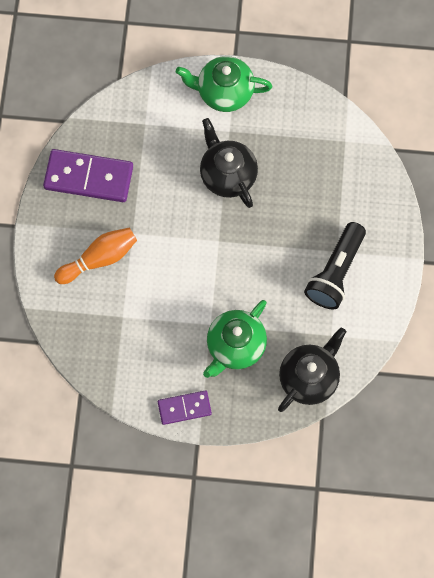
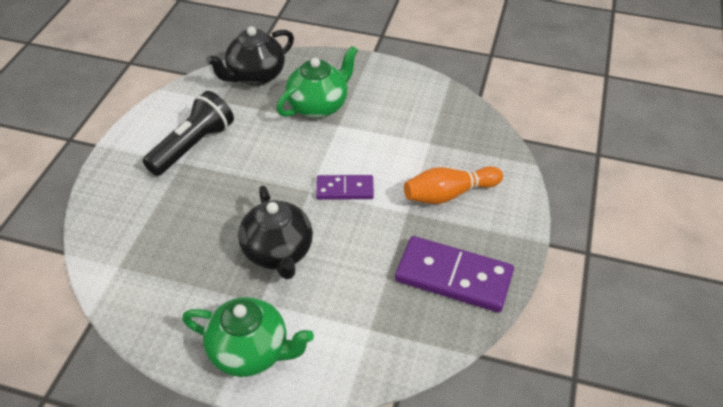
camera: 170 degrees left, 25 degrees down
(184, 408) = (380, 72): purple domino -> purple domino (345, 189)

